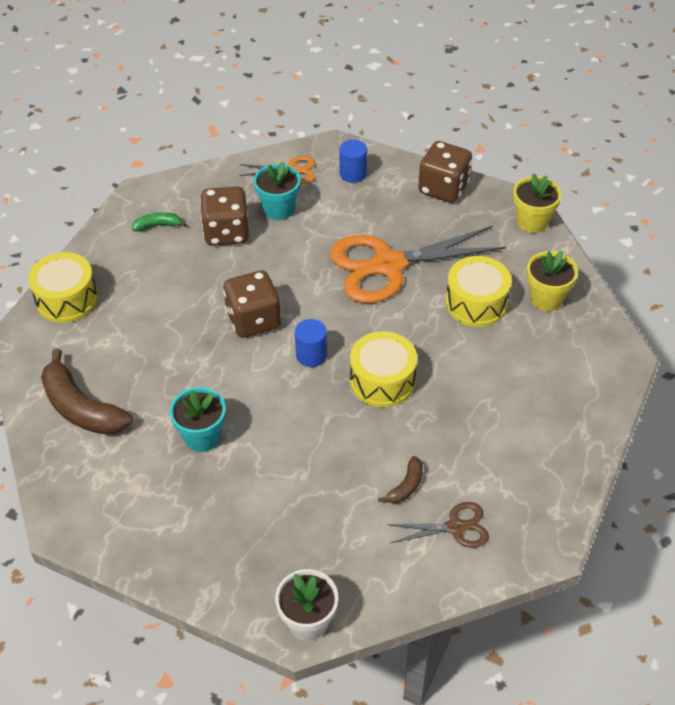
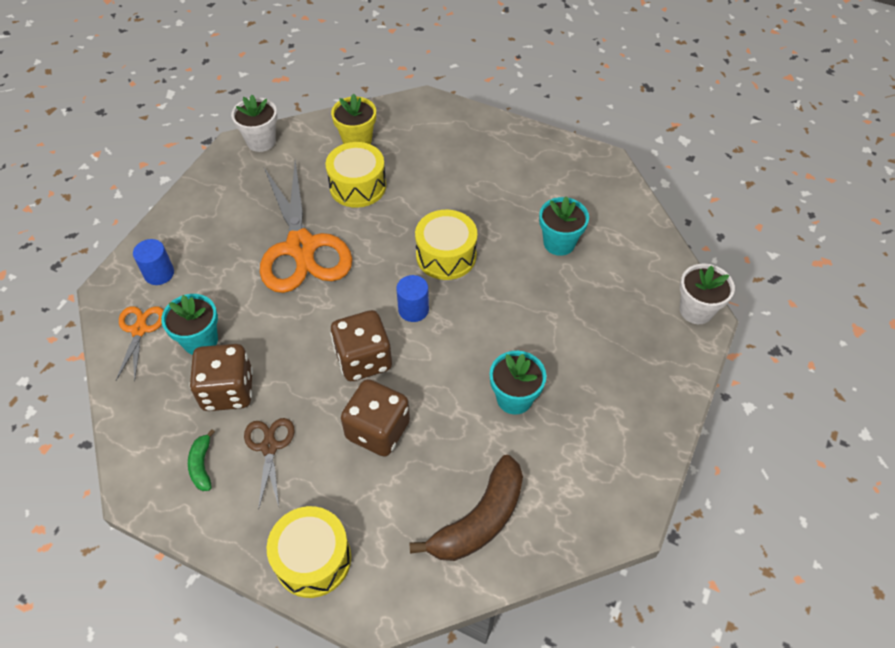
camera: 90 degrees left, 5 degrees up
(406, 486) = (559, 243): brown banana -> turquoise flower pot
(443, 188) = (200, 201): brown dice -> brown dice (378, 430)
(455, 527) = (595, 213): brown scissors -> brown scissors (269, 447)
(532, 222) = (261, 141): yellow flower pot -> white flower pot

